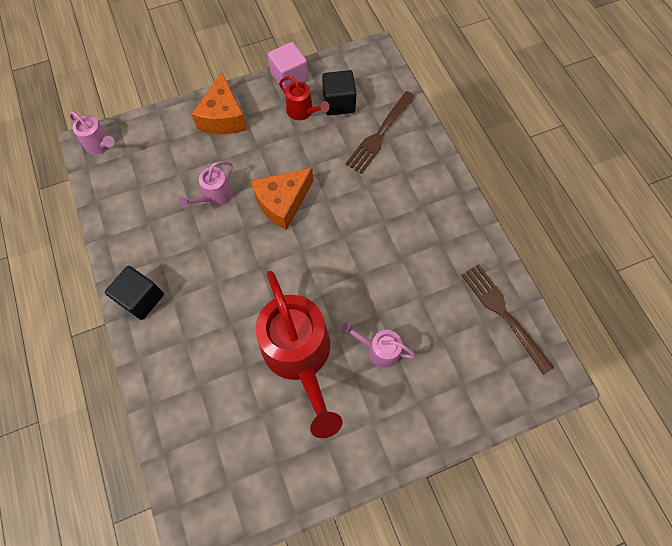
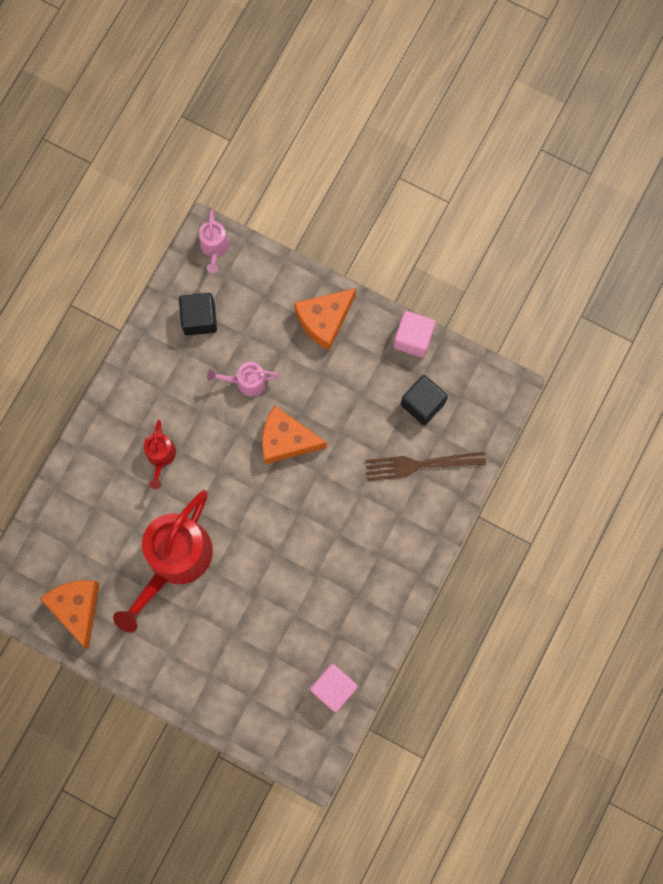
camera: 50 degrees right, 10 degrees up
(141, 298) = (120, 406): black cube -> black cube (199, 319)
(267, 472) = (77, 608): none -> orange cheese
(303, 111) = (387, 381): red watering can -> red watering can (160, 456)
(379, 349) = (226, 615): pink watering can -> none
(503, 313) = (333, 688): brown fork -> pink cube

